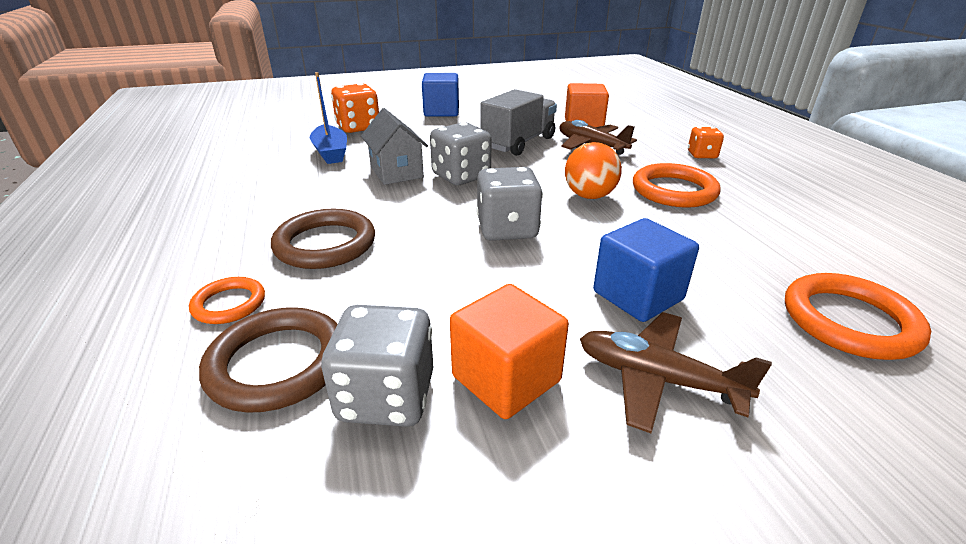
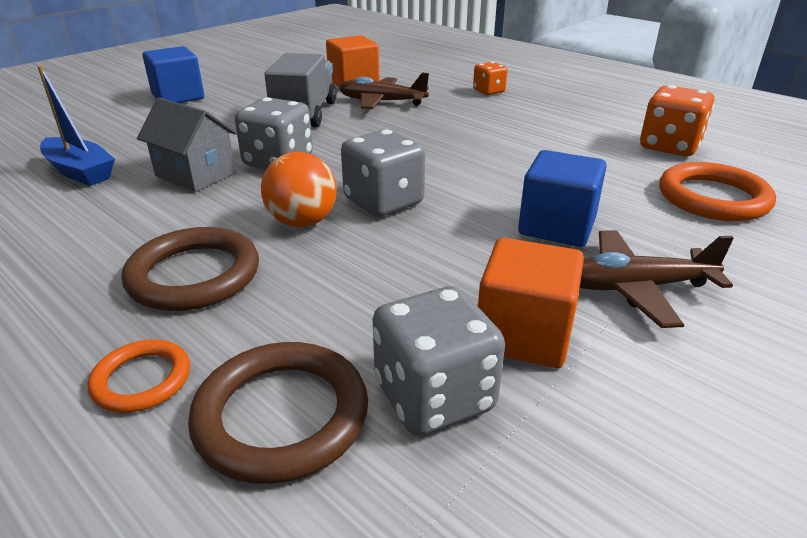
camera: 30 degrees left, 0 degrees up
(358, 127) = (85, 134): orange dice -> orange dice (669, 147)
(589, 196) = (429, 150): orange ball -> orange ball (302, 222)
(674, 190) = (497, 128): orange ring -> none

